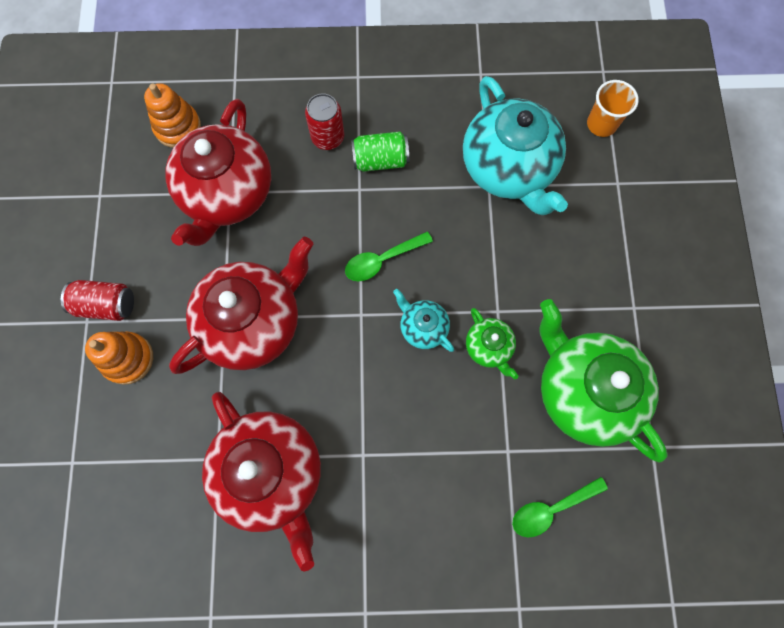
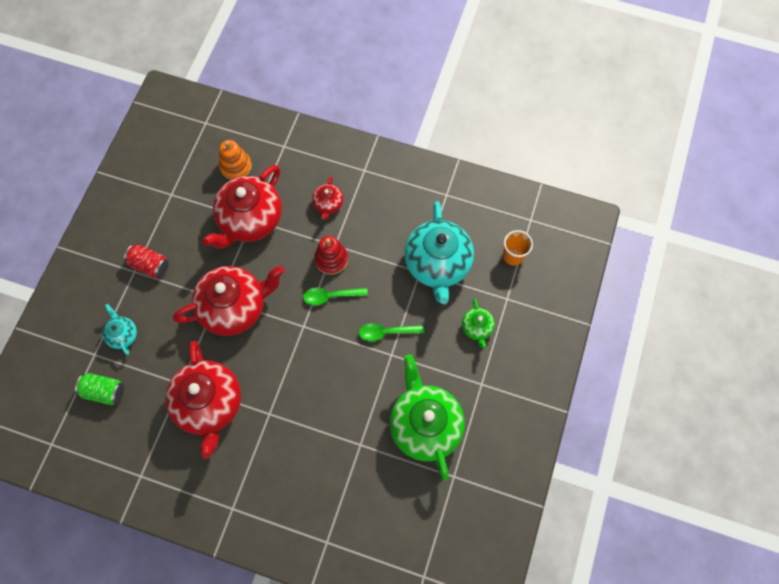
camera: 20 degrees right, 5 degrees down
(128, 359) = (150, 303): orange stacking toy -> none
(328, 137) = (328, 204): red can -> red teapot
(362, 209) = (331, 259): none -> red stacking toy
(380, 160) = (356, 231): green can -> green can (104, 391)
(423, 327) = (339, 348): turquoise teapot -> turquoise teapot (123, 335)
(488, 347) = (375, 375): green teapot -> green teapot (477, 328)
(551, 508) = (372, 490): green spoon -> green spoon (386, 332)

